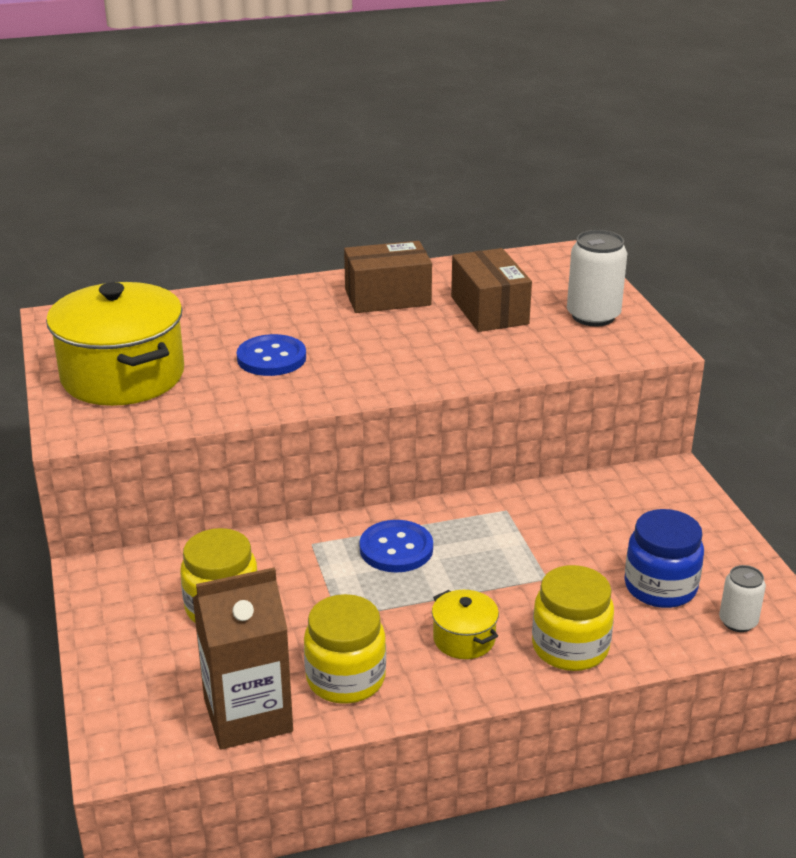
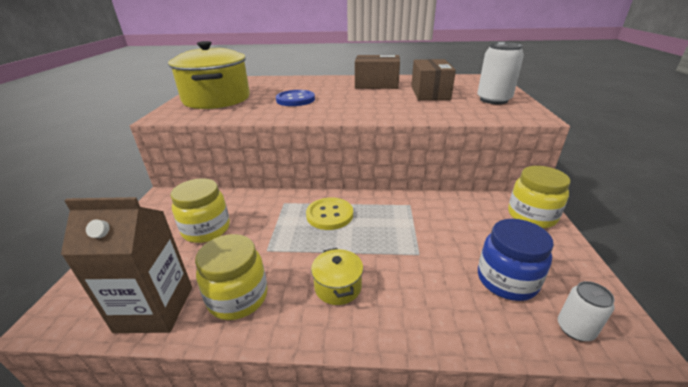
camera: 20 degrees right, 0 degrees up
(396, 549) = (329, 215): blue button -> yellow button
(570, 647) = (416, 315): yellow jar -> yellow jar (531, 216)

